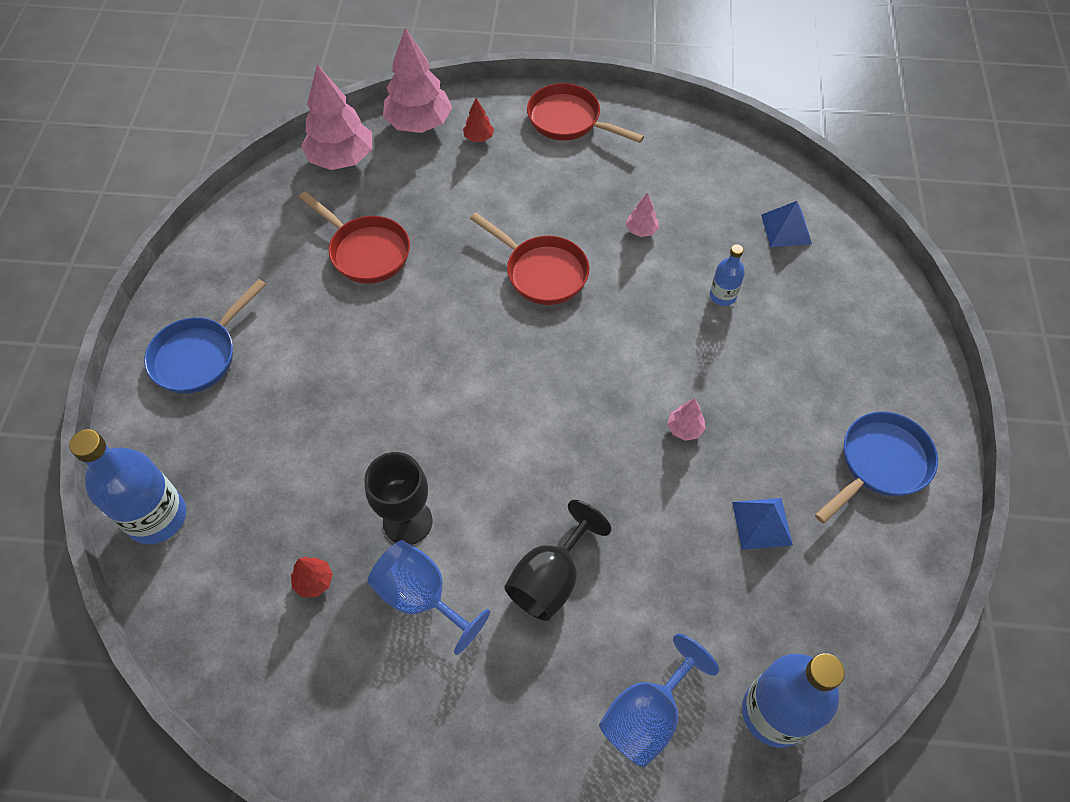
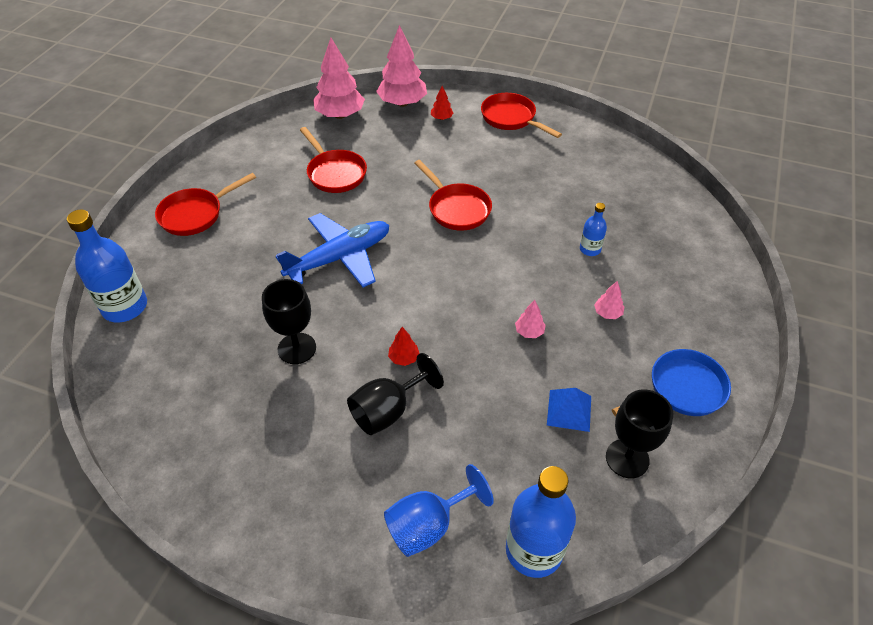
camera: 15 degrees right, 10 degrees down
(199, 355) = (195, 214): blue pan -> red pan
(314, 581) = (214, 372): red tree -> red tree (404, 358)
(417, 377) = (340, 257): none -> blue plane
(421, 597) = (287, 400): blue goblet -> none
(641, 230) = (541, 195): pink tree -> pink tree (607, 313)
(786, 229) = (655, 215): blue pyramid -> none
(844, 569) = (627, 458): none -> black goblet

